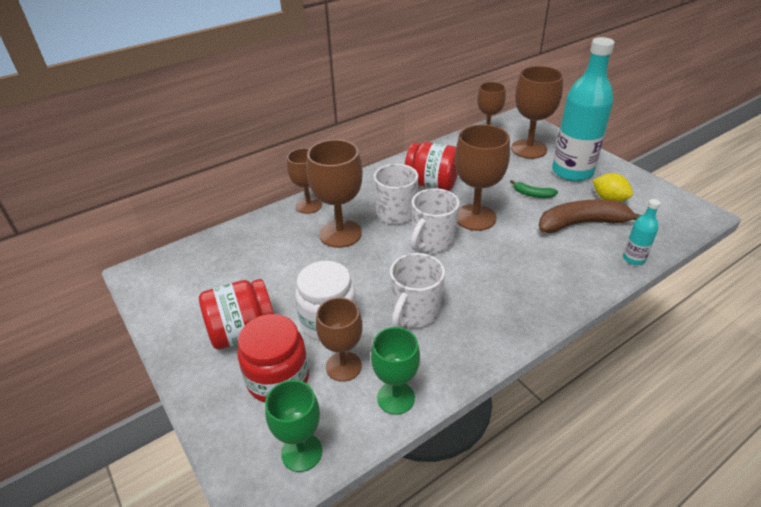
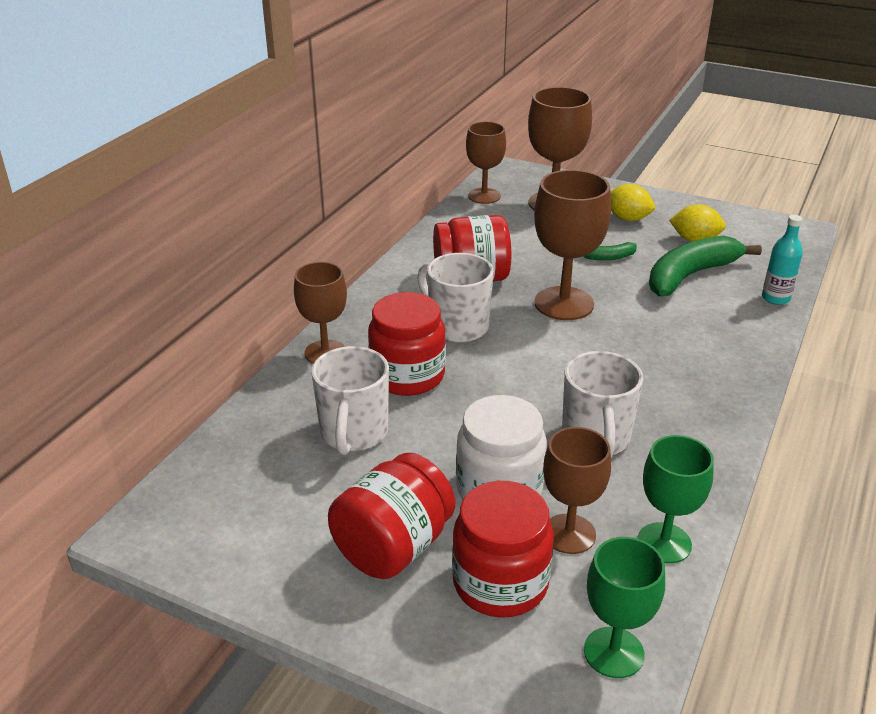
camera: 30 degrees left, 5 degrees down
(340, 234) = (407, 376): brown goblet -> red jar
(432, 242) = (538, 349): white mug -> white mug (353, 433)
(572, 172) = (627, 218): turquoise bottle -> yellow lemon
(582, 224) = (690, 275): brown banana -> green banana

